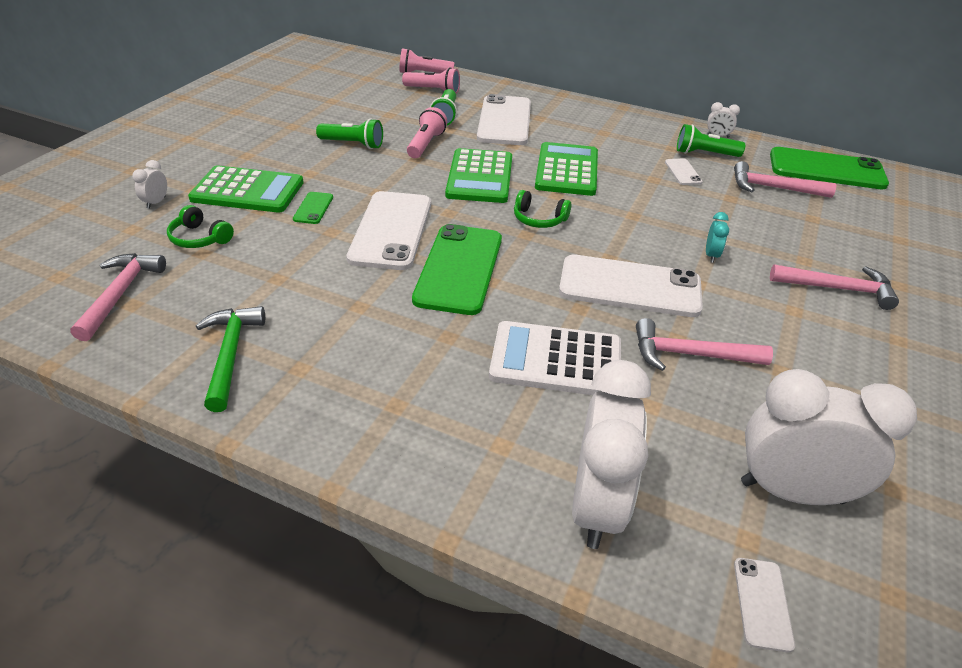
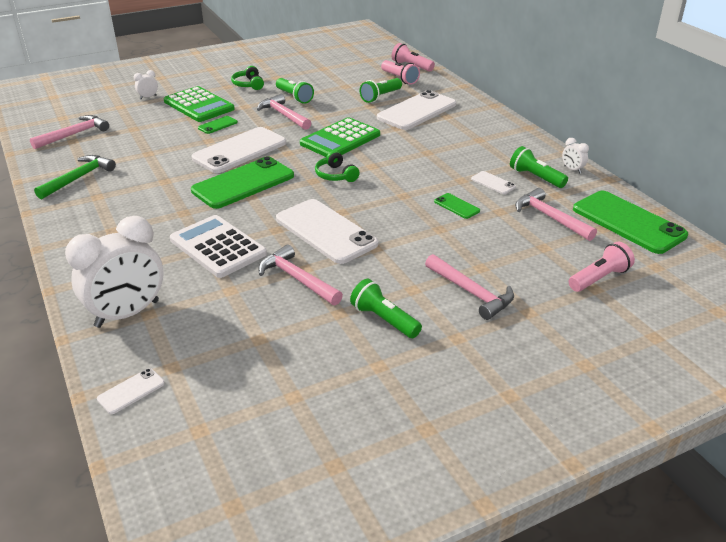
camera: 40 degrees right, 5 degrees down
(199, 238) = (142, 121): green headphones -> green headphones (248, 84)
(374, 169) = (284, 115): none -> pink hammer
(425, 144) = (338, 110): pink flashlight -> pink flashlight (599, 278)
(566, 170) = (406, 154): green calculator -> none
(683, 172) = (493, 183): white phone -> white phone turned 75 degrees counterclockwise
(692, 207) = (456, 206): none -> green phone
(711, 255) = (414, 237): turquoise clock -> none
(791, 491) = (232, 363): white clock -> none
(825, 355) = (384, 320): none -> green flashlight

